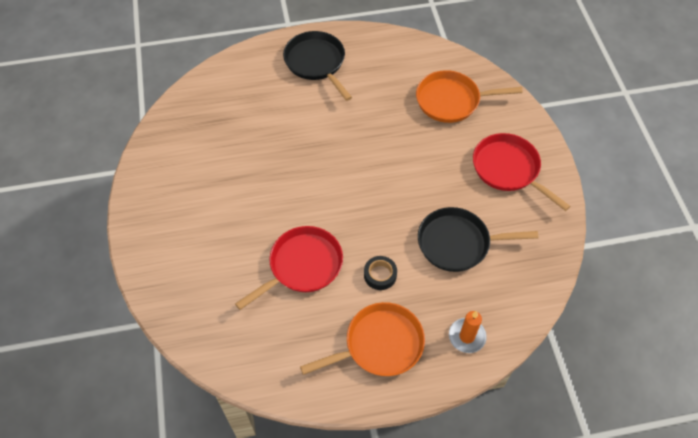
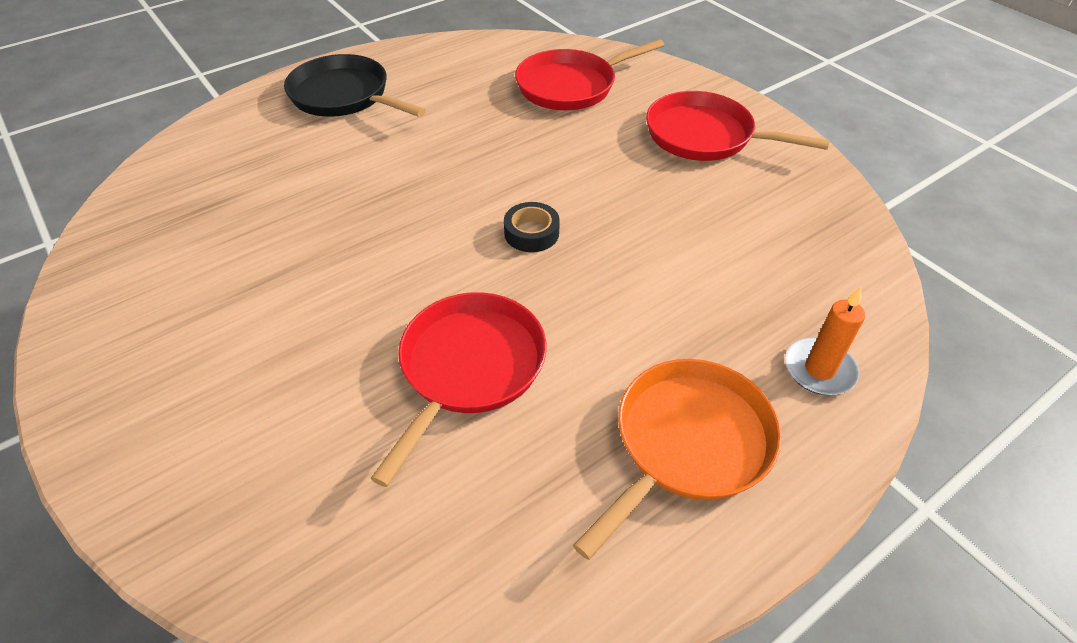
camera: 25 degrees left, 10 degrees down
(380, 275) = (614, 332): black tape -> black tape (531, 233)
(451, 100) = (571, 86): orange pan -> red pan
(458, 243) = (704, 245): black pan -> none

